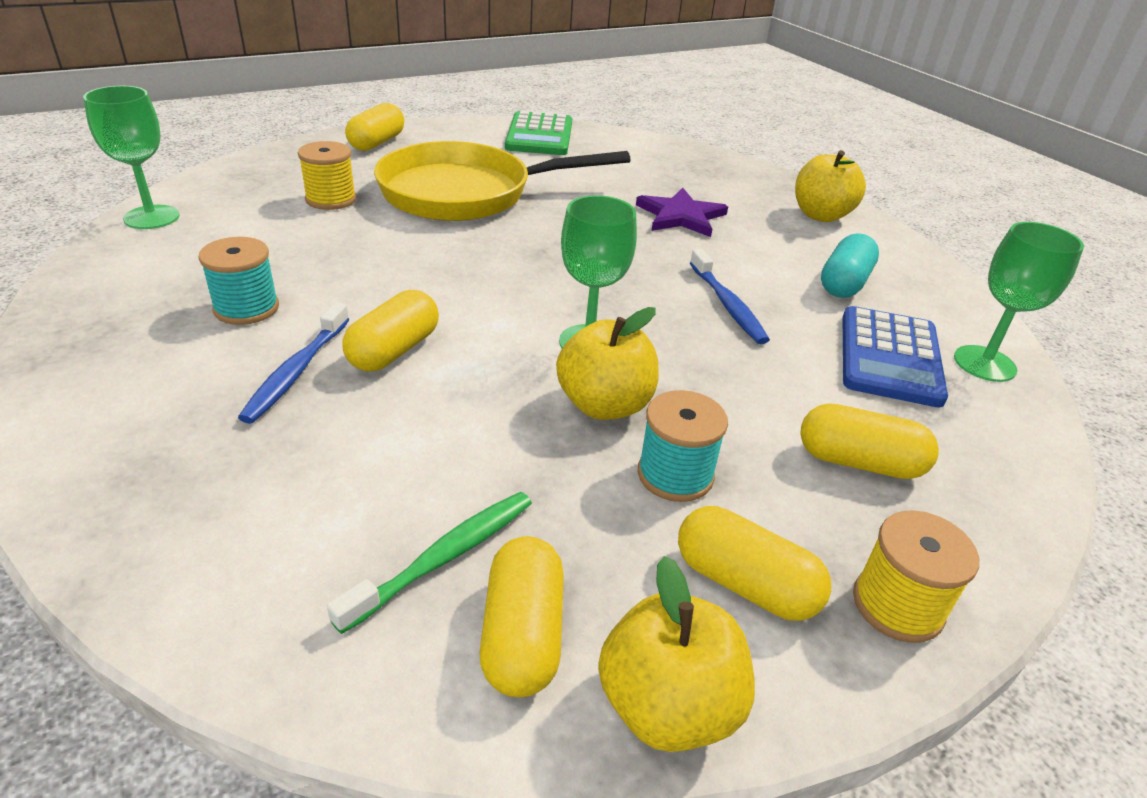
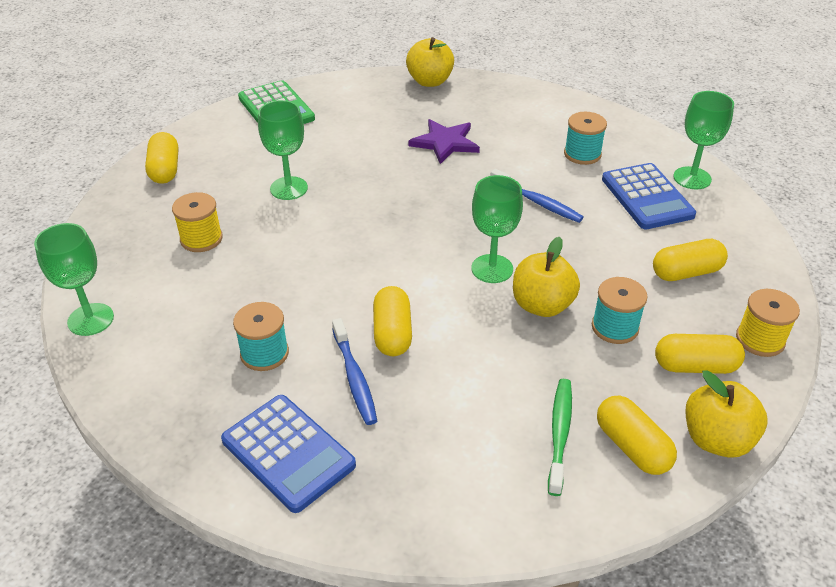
camera: 30 degrees left, 5 degrees up
(132, 404) = (288, 453): none -> blue calculator
(466, 193) = (289, 188): yellow pan -> green goblet
(821, 215) = (524, 103): yellow apple -> yellow apple (430, 81)
(844, 283) = (582, 154): turquoise capsule -> turquoise spool

